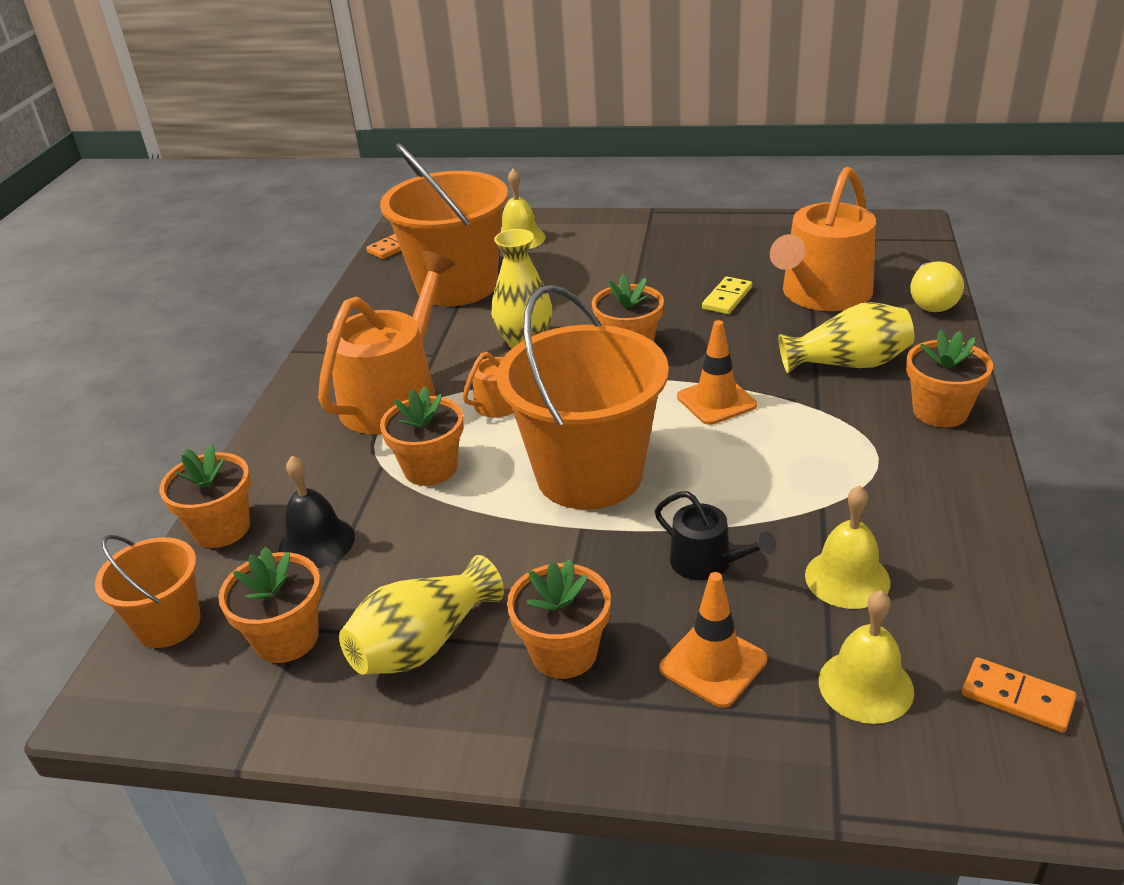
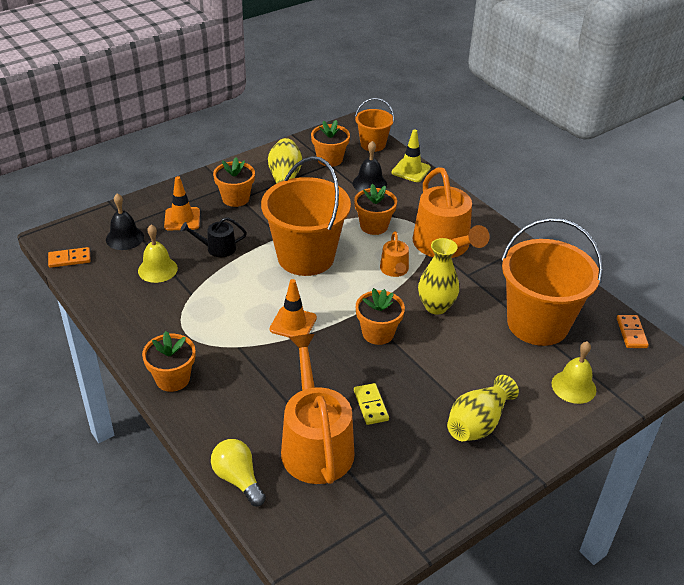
camera: 130 degrees right, 5 degrees up
(221, 528) = (411, 170): orange flower pot -> yellow traffic cone
(848, 364) = (247, 388): yellow vase -> yellow vase (478, 423)
(865, 685) = (125, 238): yellow bell -> black bell

